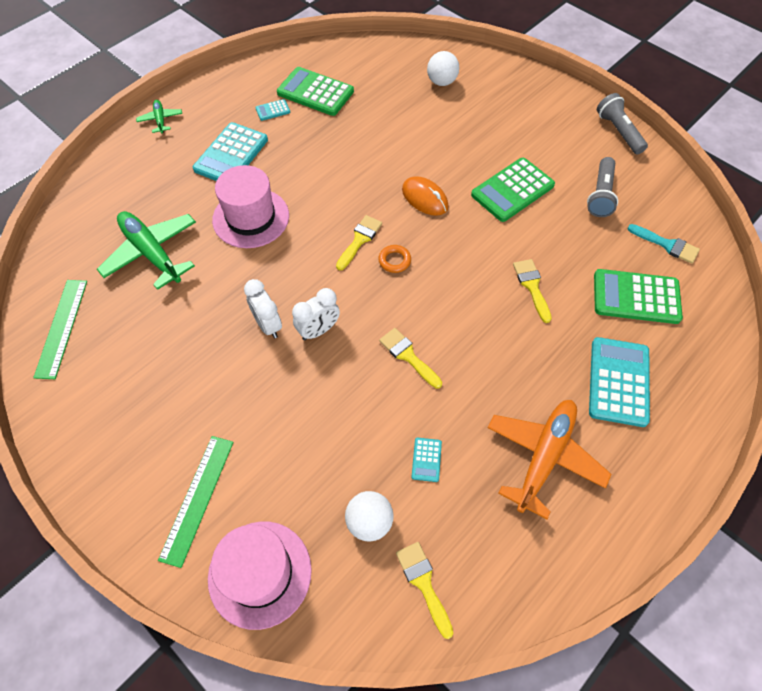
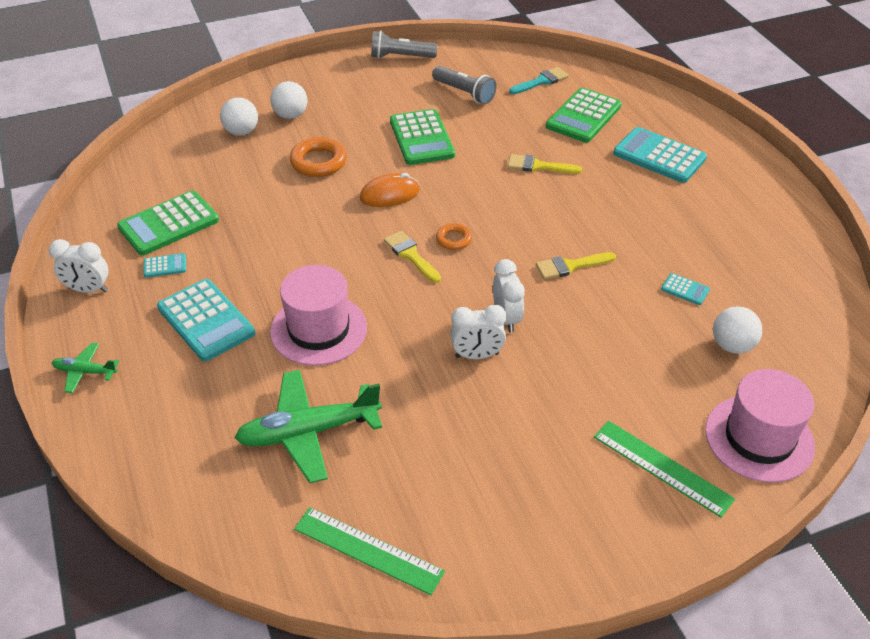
camera: 65 degrees left, 15 degrees down
(232, 86) = (88, 289): none -> white clock
(273, 110) = (165, 266): turquoise calculator -> turquoise calculator turned 105 degrees counterclockwise
(423, 583) = (800, 329): yellow brush -> none
(436, 140) = (318, 162): none -> orange ring
(482, 99) = (290, 115): none -> white ball
(544, 456) = (710, 220): orange plane -> none

